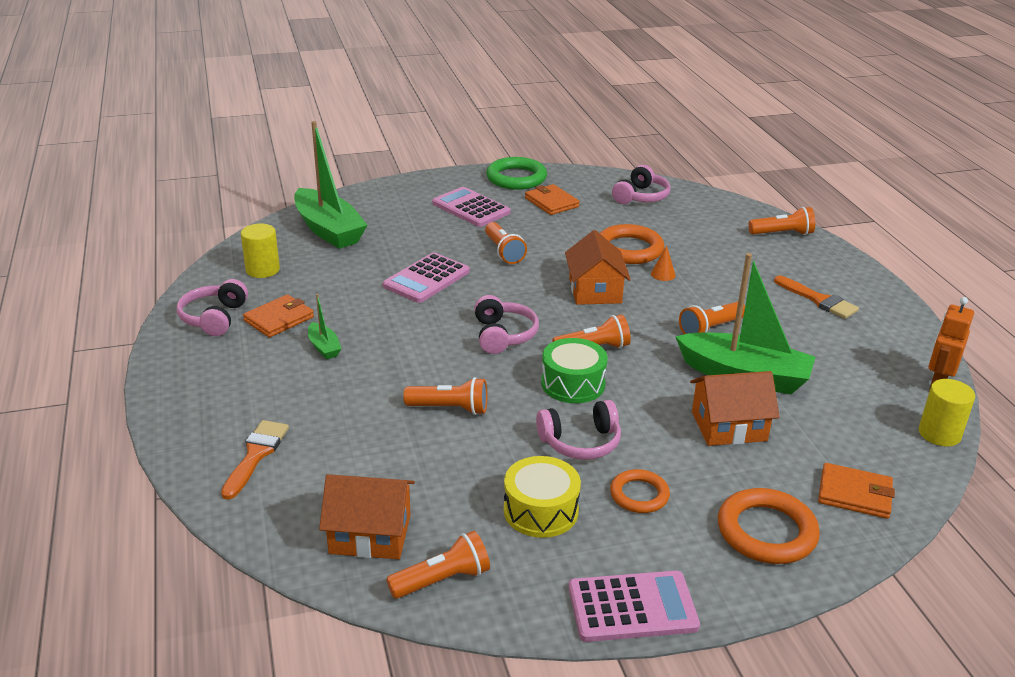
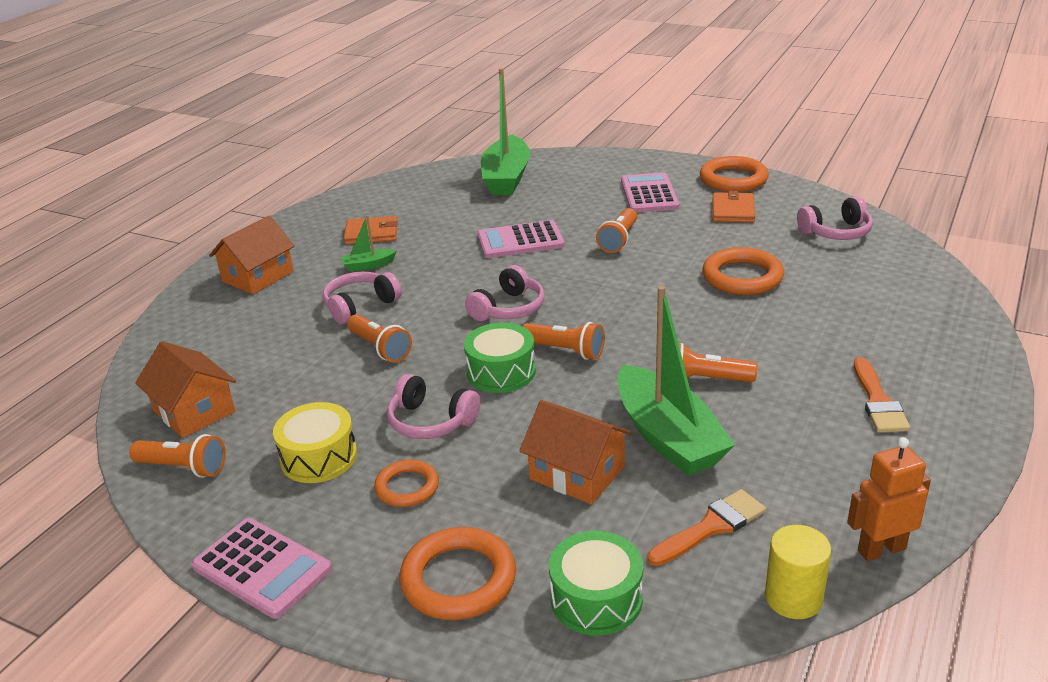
camera: 45 degrees right, 0 degrees up
(214, 318) = (334, 217): pink headphones -> pink headphones (360, 306)
(256, 455) = (216, 322): orange brush -> orange brush (711, 527)
(262, 270) = (415, 193): yellow cylinder -> none
(324, 347) = (368, 265): green boat -> green boat turned 60 degrees clockwise
(516, 178) = (733, 179): green ring -> orange ring
(595, 290) = (648, 302): orange house -> orange house (258, 276)
(663, 274) = (739, 312): orange cone -> none
(782, 234) = (948, 319): orange flashlight -> none
(855, 494) = (596, 599): orange wallet -> green drum

